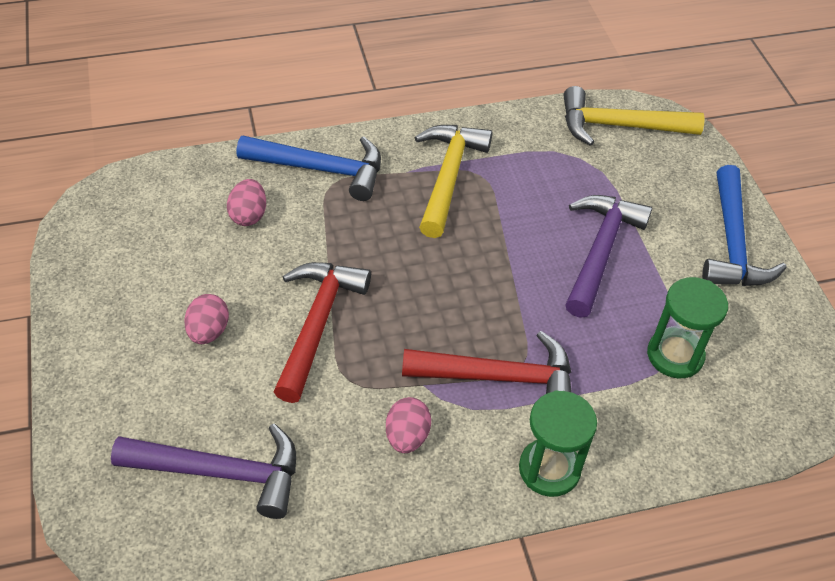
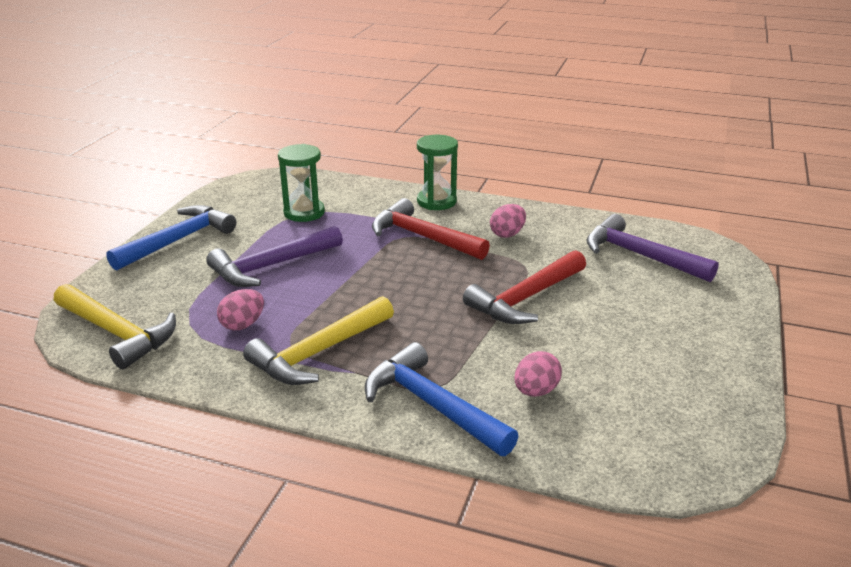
camera: 145 degrees left, 20 degrees down
(208, 331) = (617, 322): pink egg -> pink egg (243, 324)

